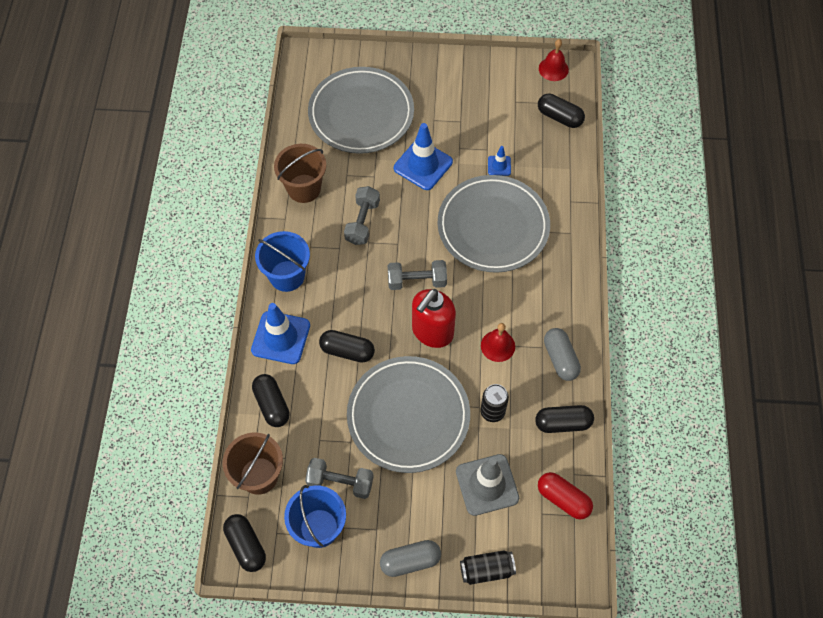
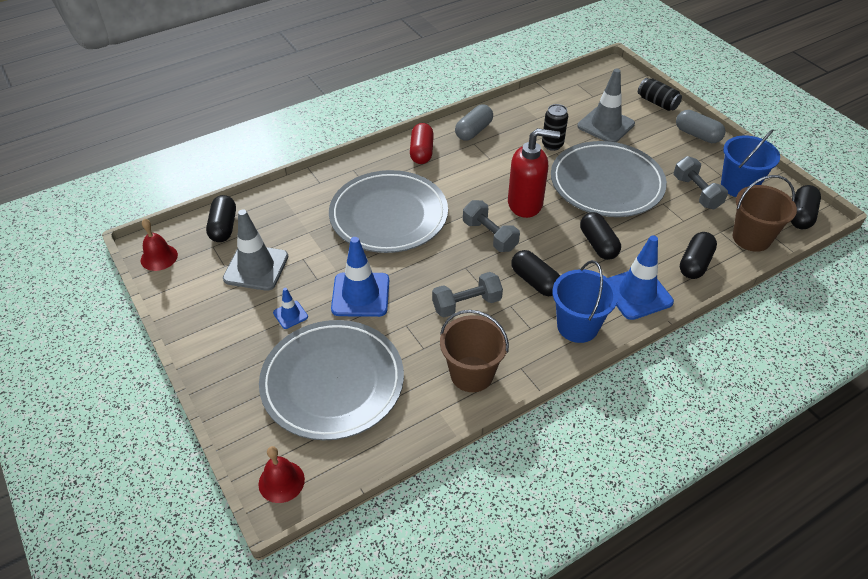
camera: 125 degrees left, 15 degrees down
(498, 346) = (497, 164): red bell -> red bell (281, 481)
(499, 118) = (256, 268): none -> grey traffic cone
(499, 166) = (316, 241): blue traffic cone -> blue traffic cone (290, 315)
(563, 423) = (521, 111): black capsule -> black capsule (535, 281)
(563, 499) = (573, 91): red capsule -> red capsule (421, 152)

